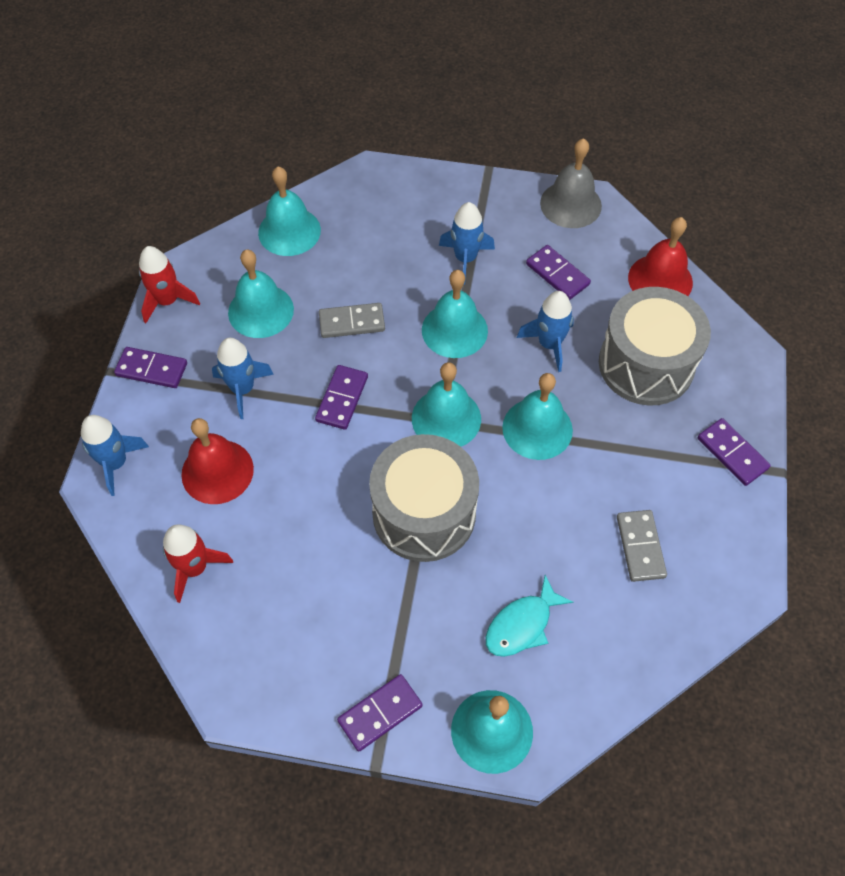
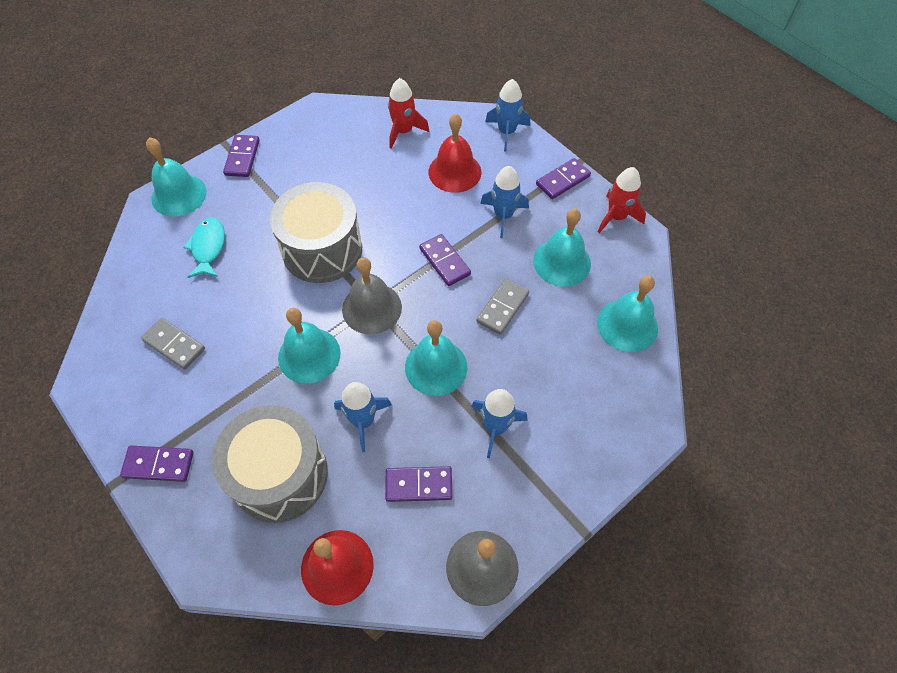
camera: 130 degrees right, 0 degrees up
(446, 418) = (372, 308): turquoise bell -> grey bell

